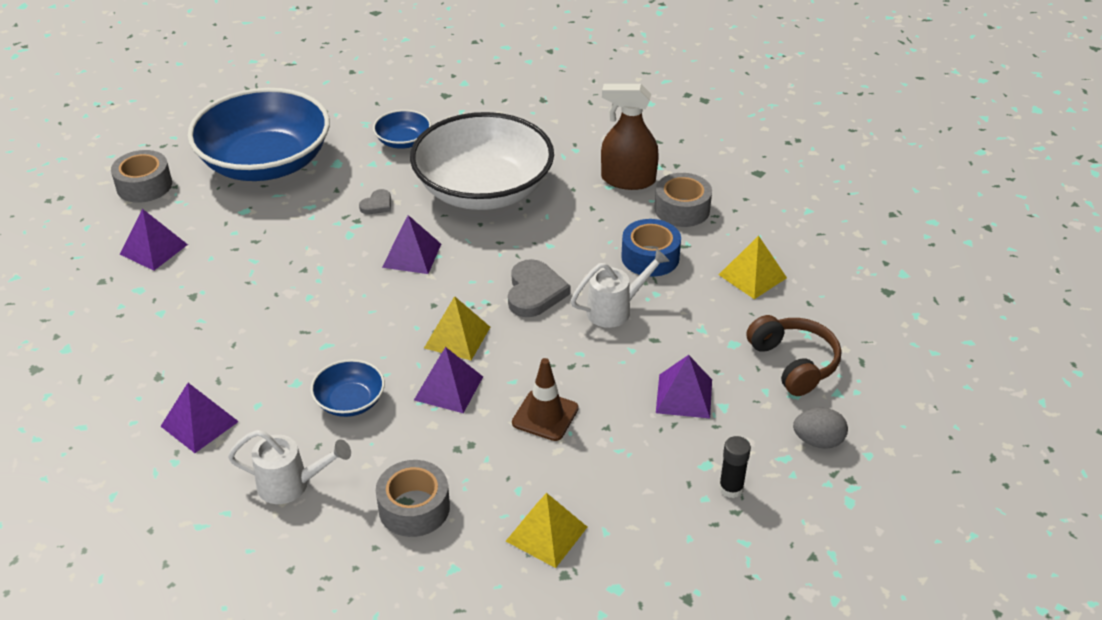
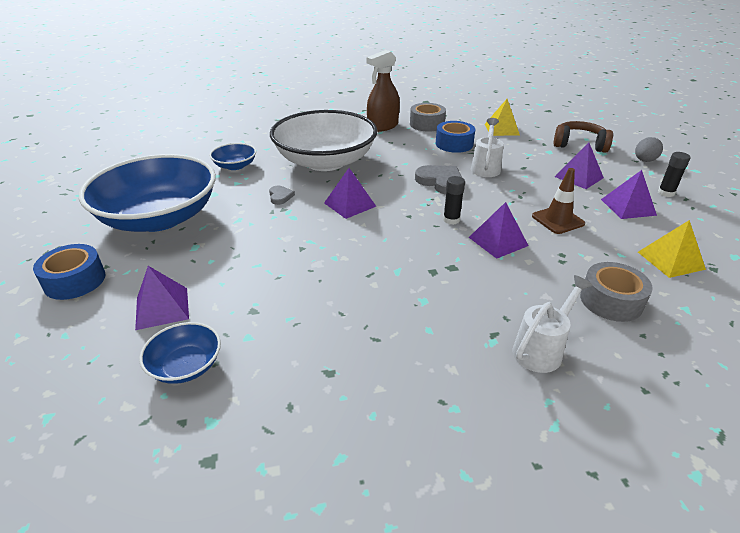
camera: 50 degrees left, 5 degrees down
(144, 185) = (75, 281): grey tape -> blue tape
(199, 424) = (419, 371): purple pyramid -> purple pyramid (628, 207)
(350, 401) = (471, 284): blue bowl -> blue bowl (186, 366)
(457, 337) = (451, 220): yellow pyramid -> black glue stick

